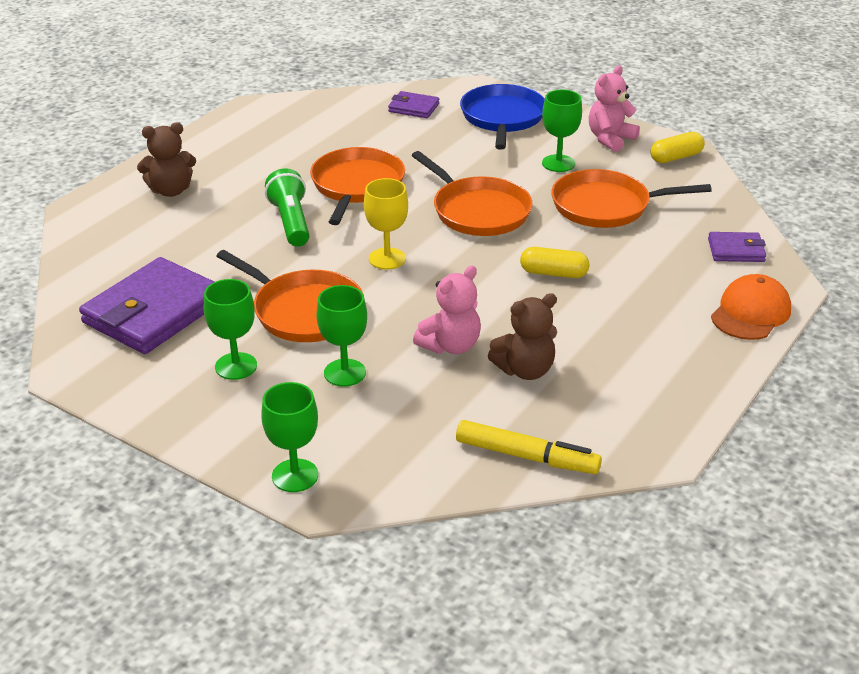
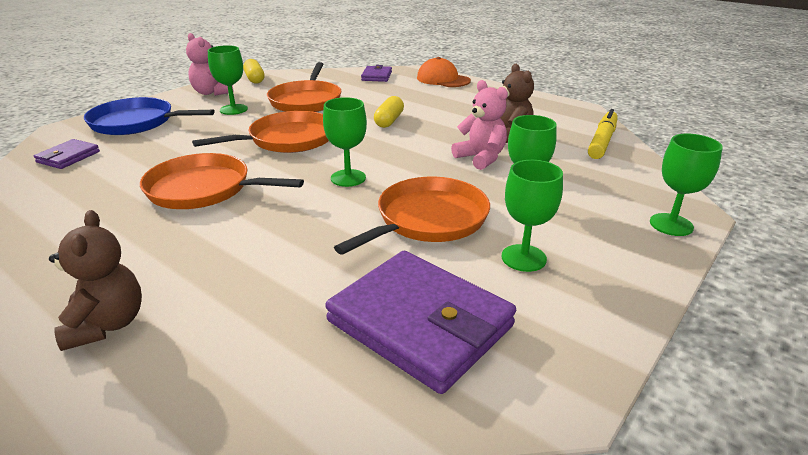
camera: 85 degrees left, 5 degrees down
(291, 222) = (255, 226): green flashlight -> none
(387, 259) = (348, 178): yellow goblet -> green goblet

